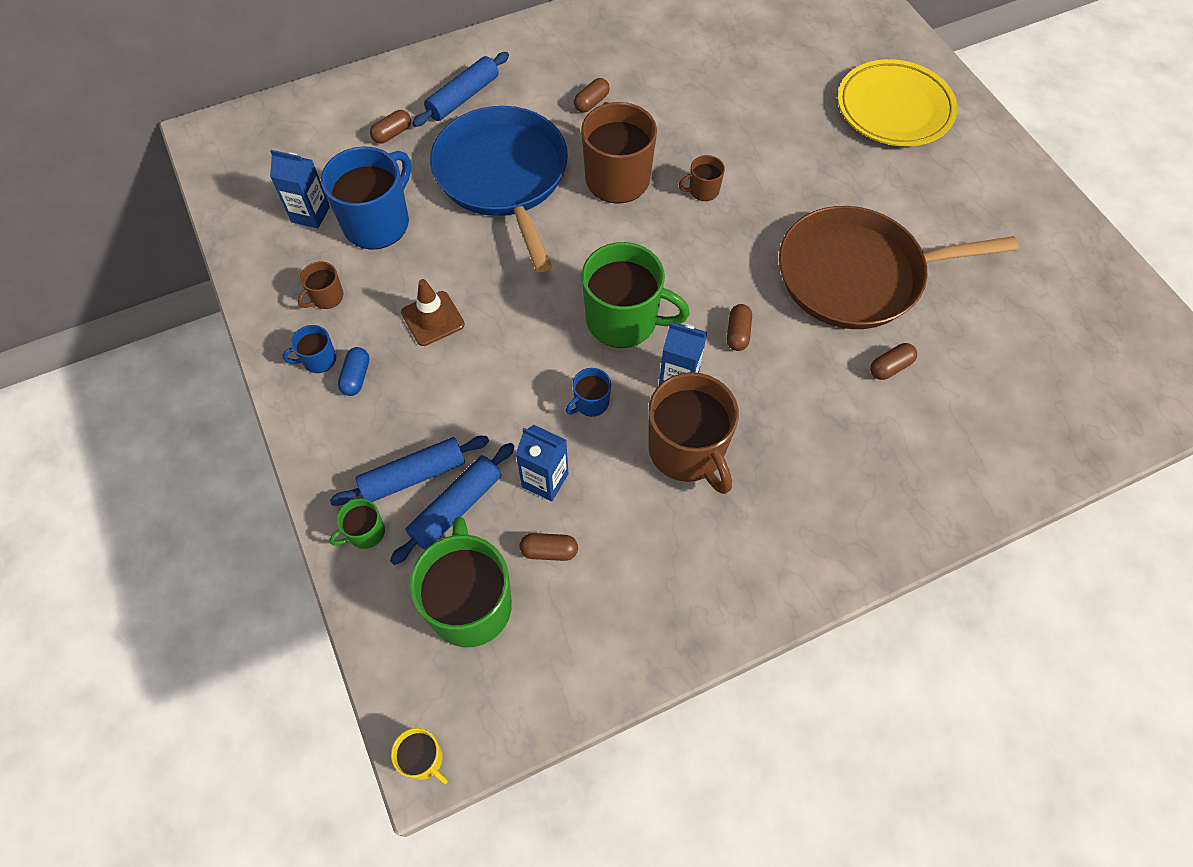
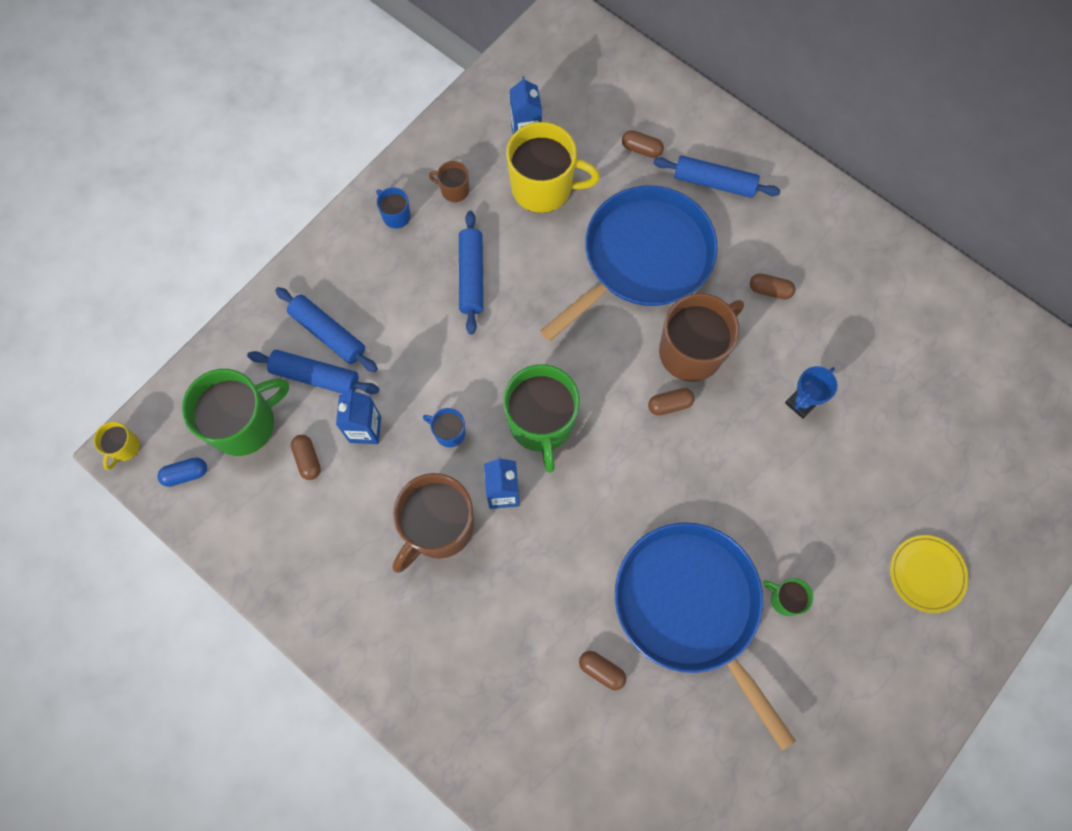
camera: 65 degrees right, 10 degrees up
(356, 377) = (393, 250): blue capsule -> blue capsule (186, 474)
(365, 532) = (270, 324): green mug -> green mug (785, 599)
(377, 223) = (543, 188): blue mug -> yellow mug
(433, 319) = (471, 276): brown traffic cone -> blue rolling pin
(703, 190) = (718, 431): brown mug -> none
(707, 124) = (801, 403): none -> blue trophy
(738, 333) = (573, 523): brown capsule -> brown capsule (669, 405)
(857, 275) = (691, 607): brown pan -> blue pan
(894, 109) = (926, 574): yellow plate -> yellow plate, size x0.59

